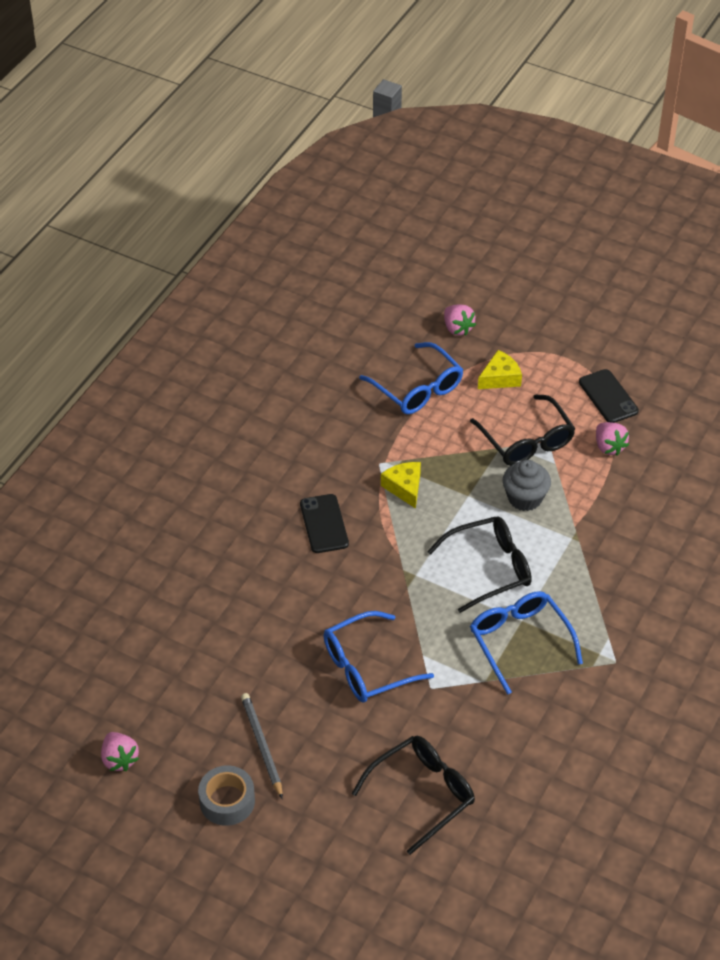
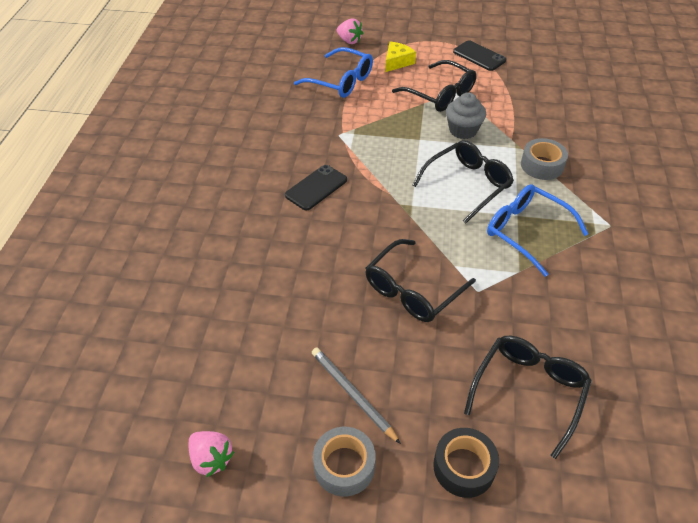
camera: 20 degrees left, 0 degrees up
(324, 524) = (316, 187): black phone -> black phone turned 75 degrees clockwise
(327, 835) = (464, 467): none -> black tape
(366, 667) = (412, 290): blue glasses -> black glasses
(404, 487) = (367, 146): yellow cheese -> none
(588, 569) = (542, 165): none -> grey tape
(609, 447) = (500, 84): pink strawberry -> none

